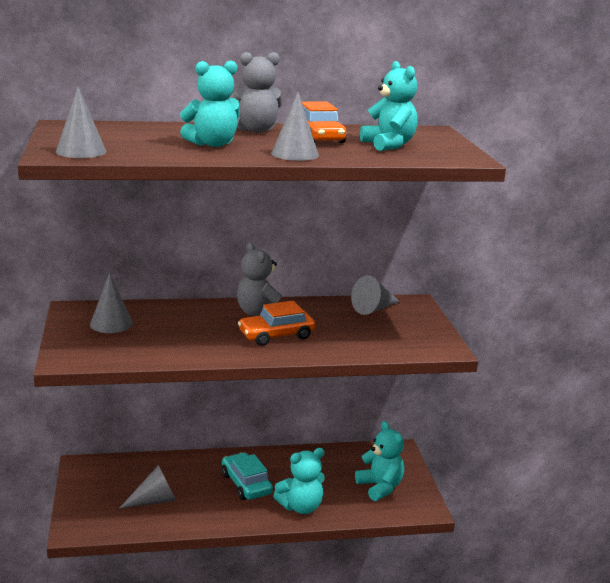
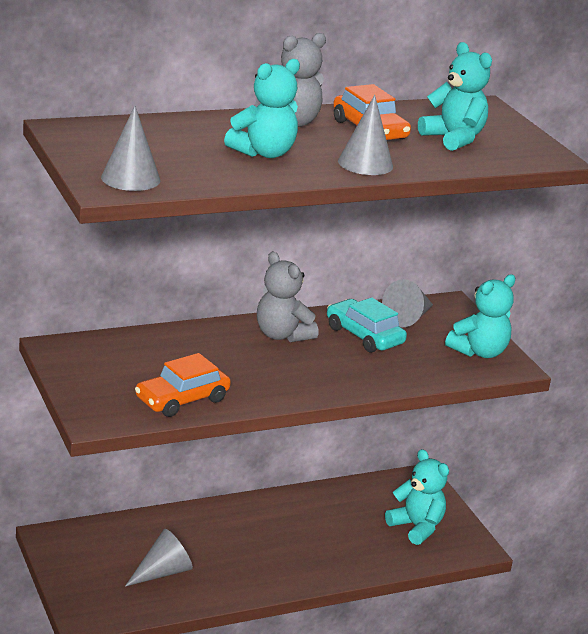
camera: 15 degrees left, 5 degrees up
(111, 323) = (117, 365): grey cone -> none
(246, 484) = (261, 540): turquoise car -> turquoise car (364, 335)
(276, 335) = (317, 365): orange car -> orange car (182, 399)
(301, 507) = (336, 561): turquoise teddy bear -> turquoise teddy bear (479, 352)

